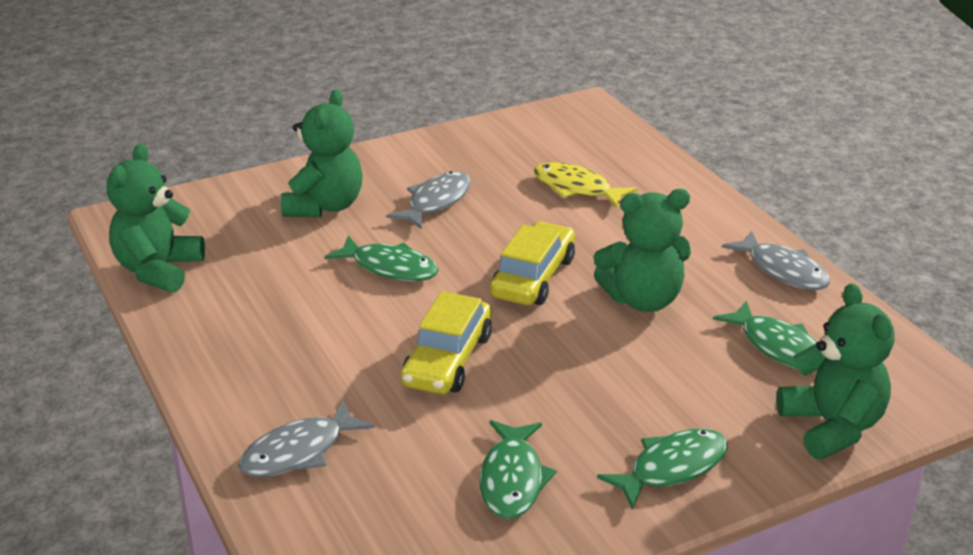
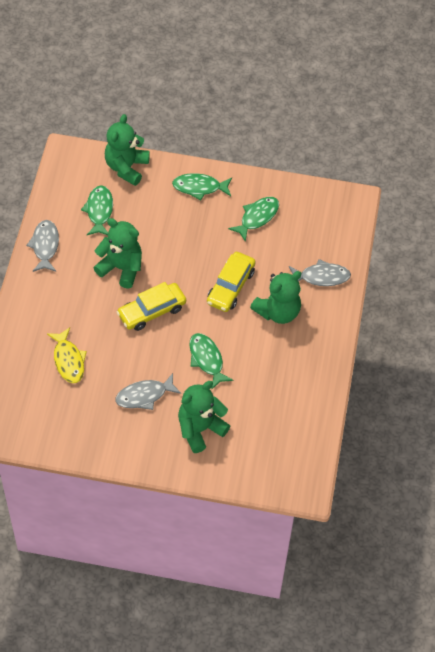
camera: 145 degrees left, 25 degrees up
(158, 270) = (311, 428): green teddy bear -> green teddy bear (278, 311)
(447, 360) = (230, 287): yellow car -> yellow car turned 150 degrees clockwise

